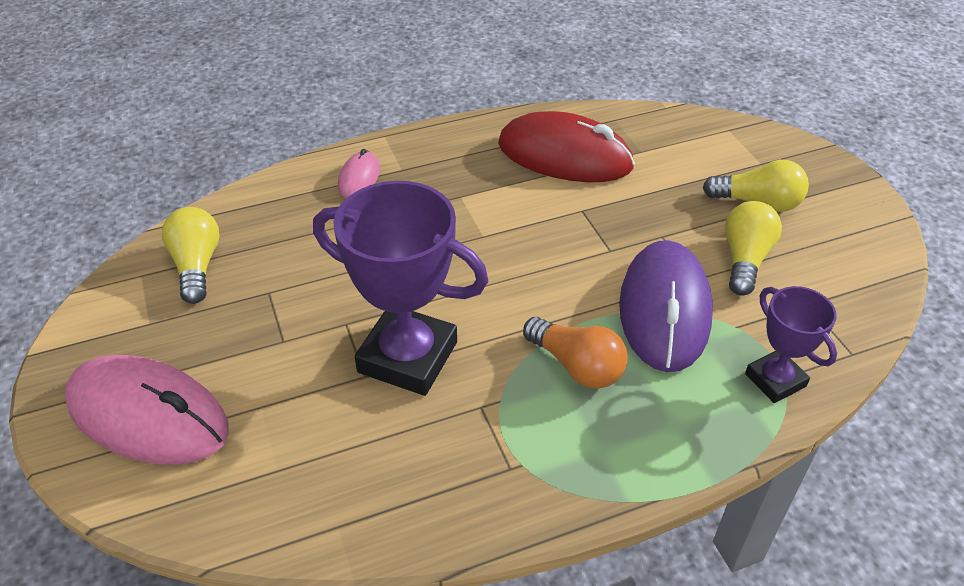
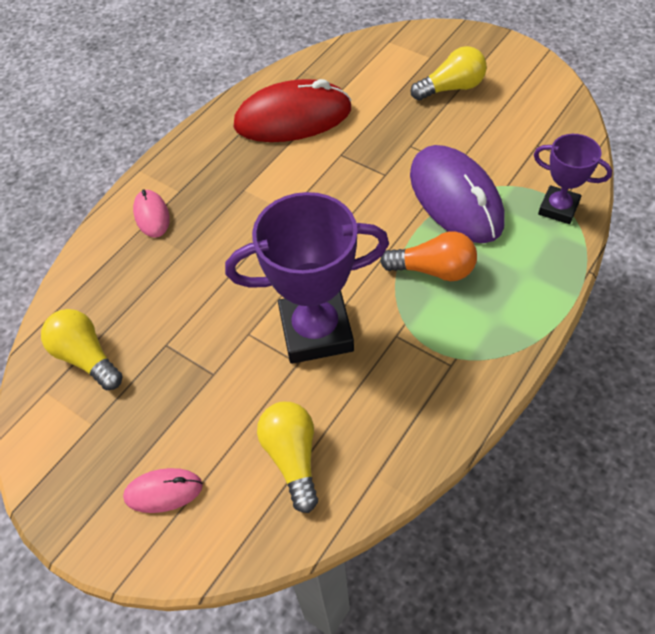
camera: 30 degrees left, 10 degrees up
(148, 415) = (163, 491): pink mouse -> pink mouse, size x0.48
(745, 259) = (476, 134): yellow light bulb -> yellow light bulb (292, 457)

